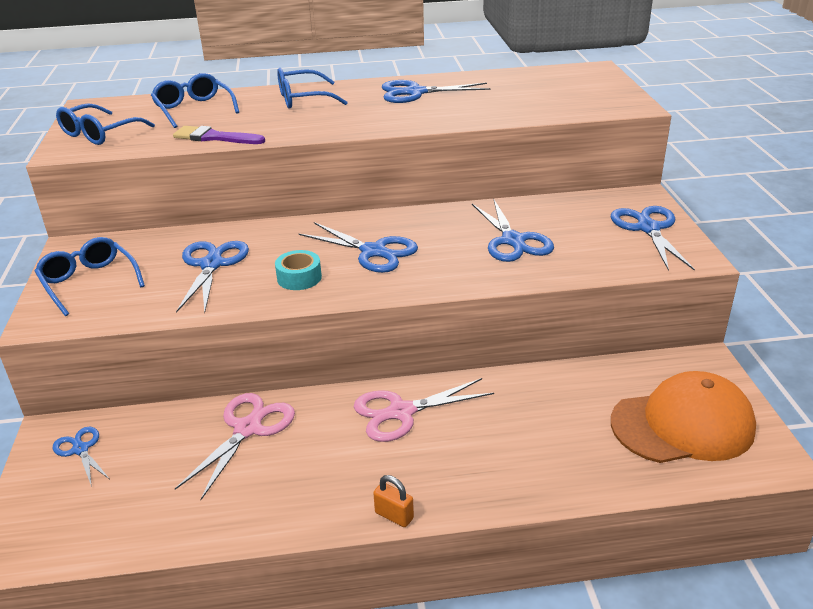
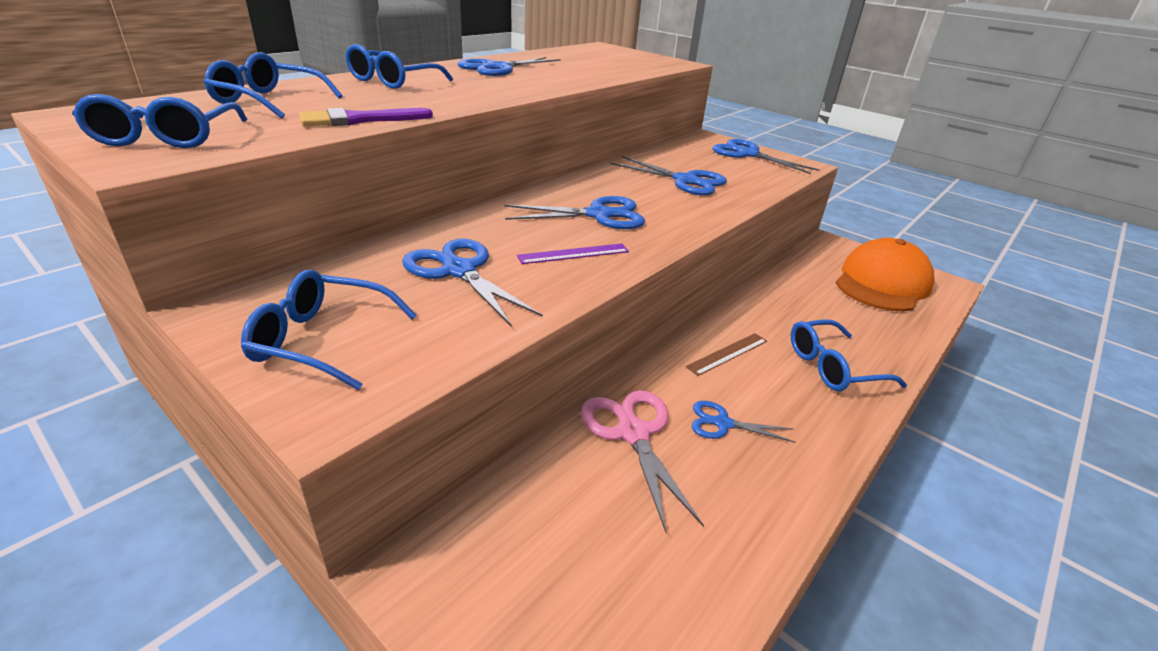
camera: 45 degrees left, 0 degrees up
(80, 449) = (483, 566): blue scissors -> blue scissors (722, 423)
(299, 278) = (573, 254): turquoise tape -> purple ruler
(394, 516) = (853, 434): orange padlock -> none
(401, 412) = (727, 353): pink scissors -> brown ruler
(472, 465) = (832, 367): none -> blue glasses

